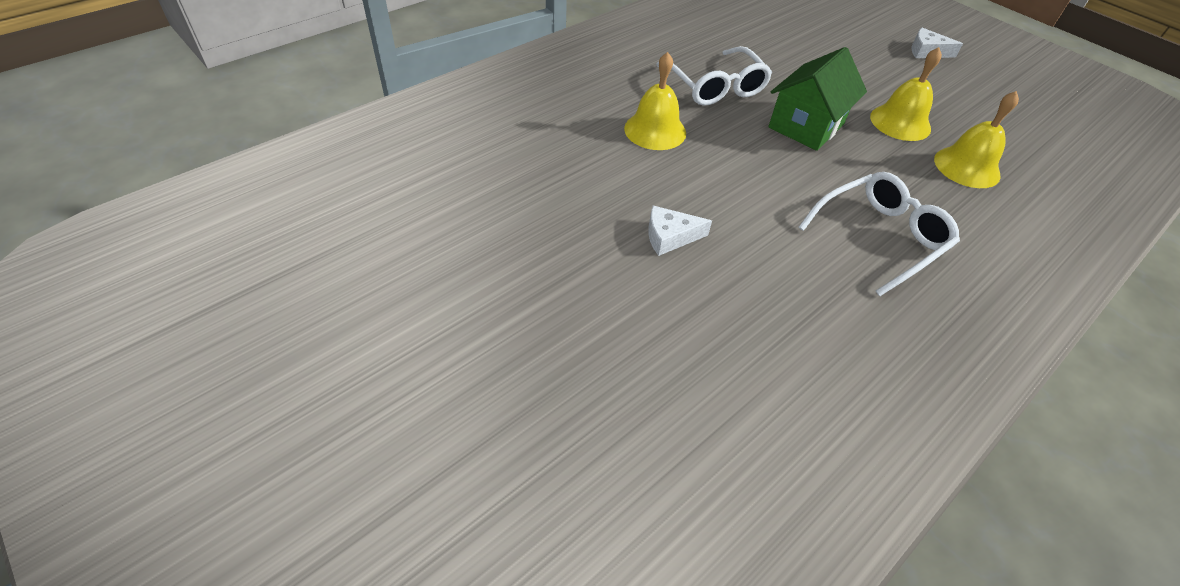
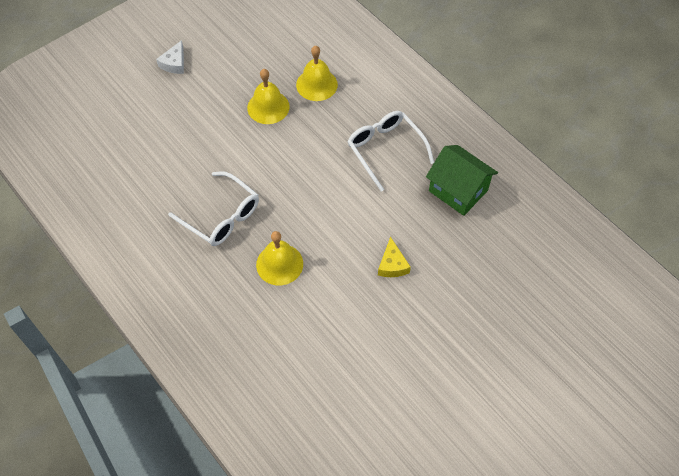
camera: 85 degrees left, 10 degrees up
(670, 237) = (392, 264): white cheese -> yellow cheese
(715, 86) = (221, 216): white glasses -> white glasses turned 60 degrees clockwise
(806, 126) = (273, 165): green house -> green house (458, 190)

